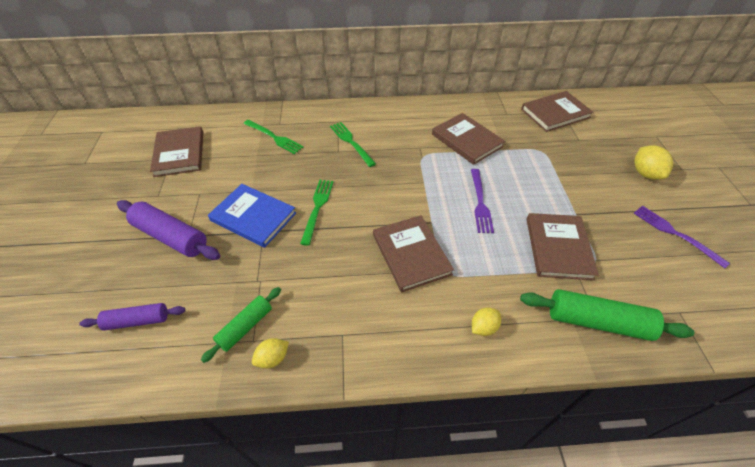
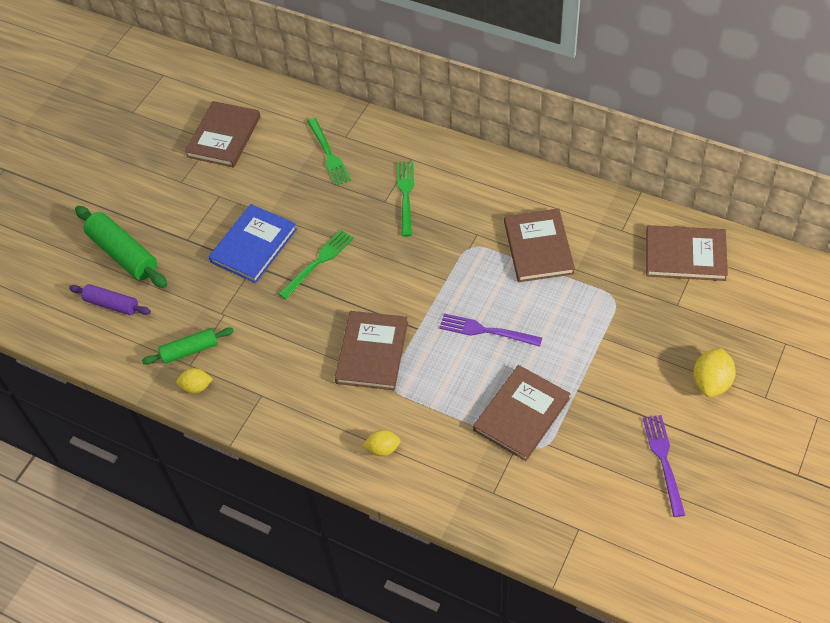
camera: 35 degrees right, 5 degrees up
(171, 237) = (172, 234): purple rolling pin -> none
(253, 217) = (253, 245): blue book -> blue book turned 60 degrees clockwise
(480, 203) = (485, 331): purple fork -> purple fork turned 75 degrees clockwise
(597, 322) = (490, 496): green rolling pin -> green rolling pin (123, 254)

